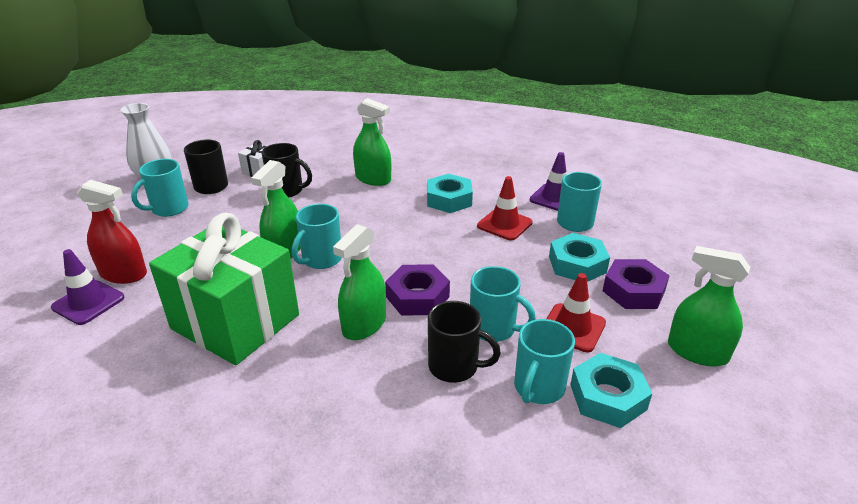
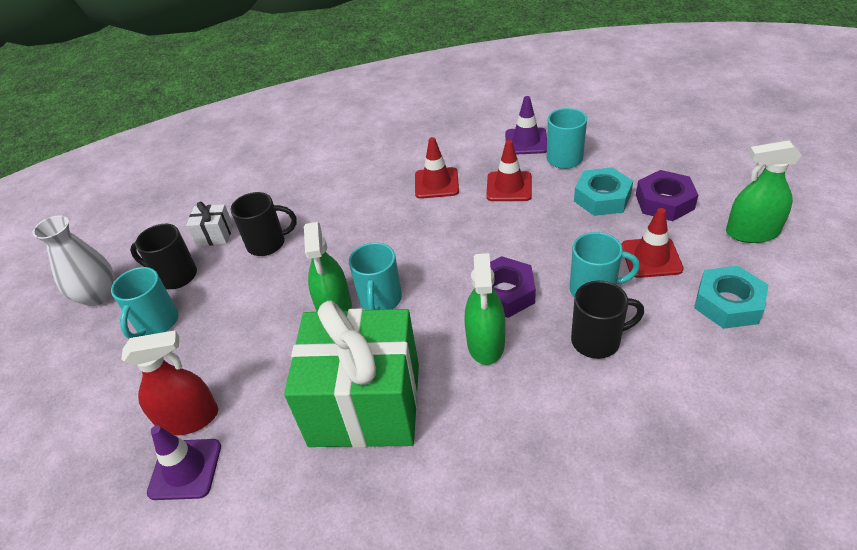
camera: 25 degrees left, 10 degrees up
(373, 179) = (343, 192): green spray bottle -> none
(449, 199) = (436, 183): turquoise nut -> red traffic cone
(538, 388) = (675, 323): turquoise mug -> none

